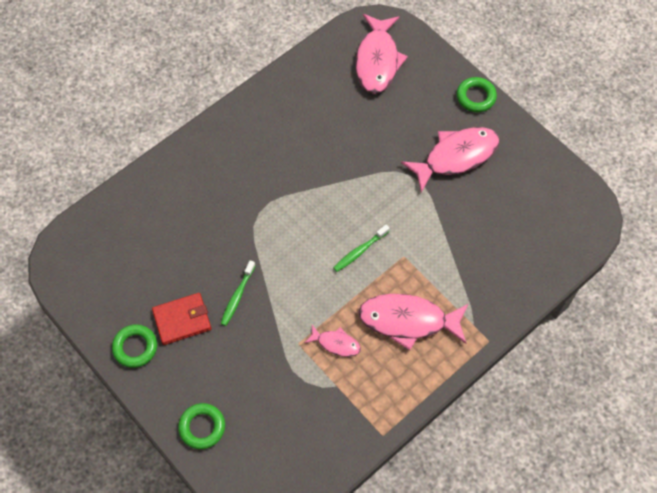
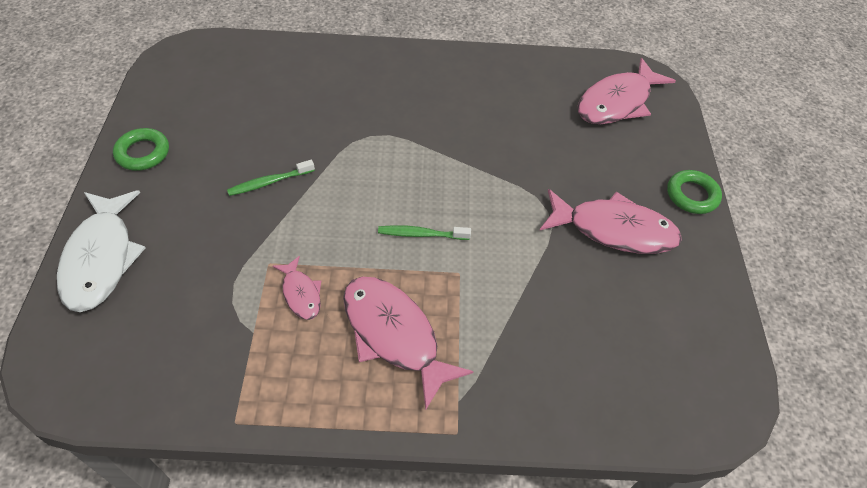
camera: 40 degrees right, 10 degrees down
(182, 320) = (203, 163): red wallet -> none
(202, 427) = (101, 258): green ring -> white fish

